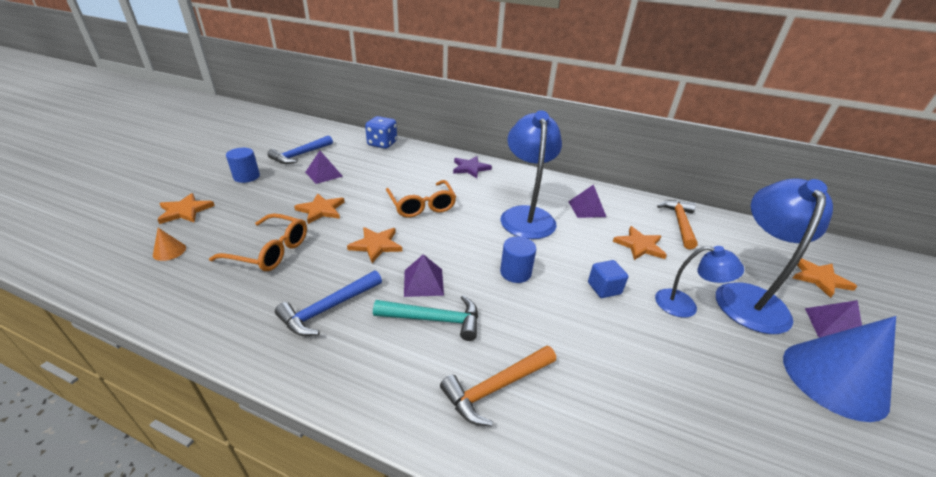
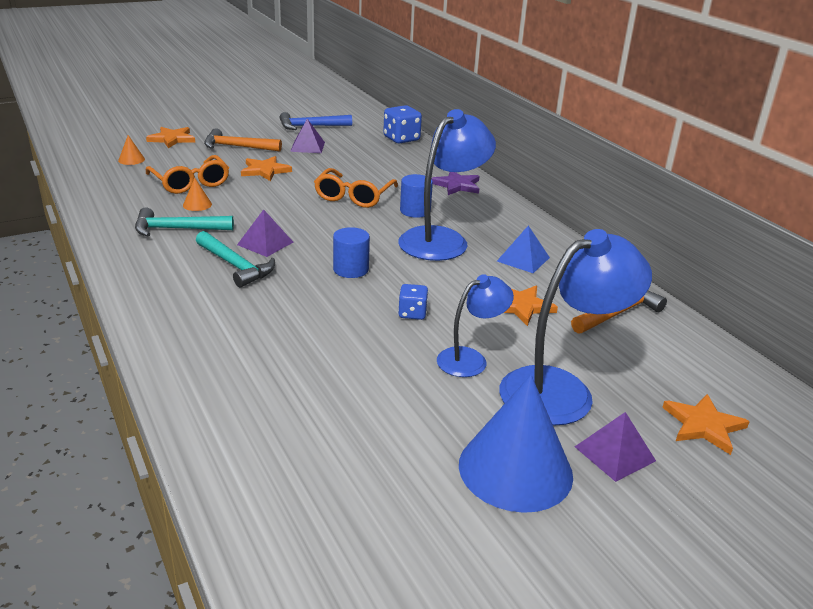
camera: 40 degrees right, 5 degrees down
(246, 177) = (244, 130): blue cylinder -> blue cylinder (415, 211)
(309, 272) = (197, 204): none -> orange cone
(328, 309) = (177, 229): blue hammer -> turquoise hammer
(376, 245) = (269, 208): orange star -> none
(496, 388) = (213, 316): orange hammer -> orange hammer (237, 147)
(586, 209) = (523, 259): purple pyramid -> blue pyramid
(604, 288) = (412, 313): blue cube -> blue dice
(685, 305) = (470, 359): blue lamp -> blue lamp turned 90 degrees counterclockwise

